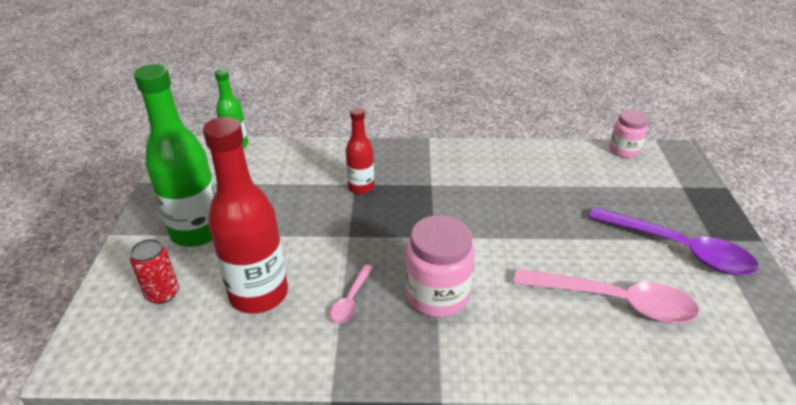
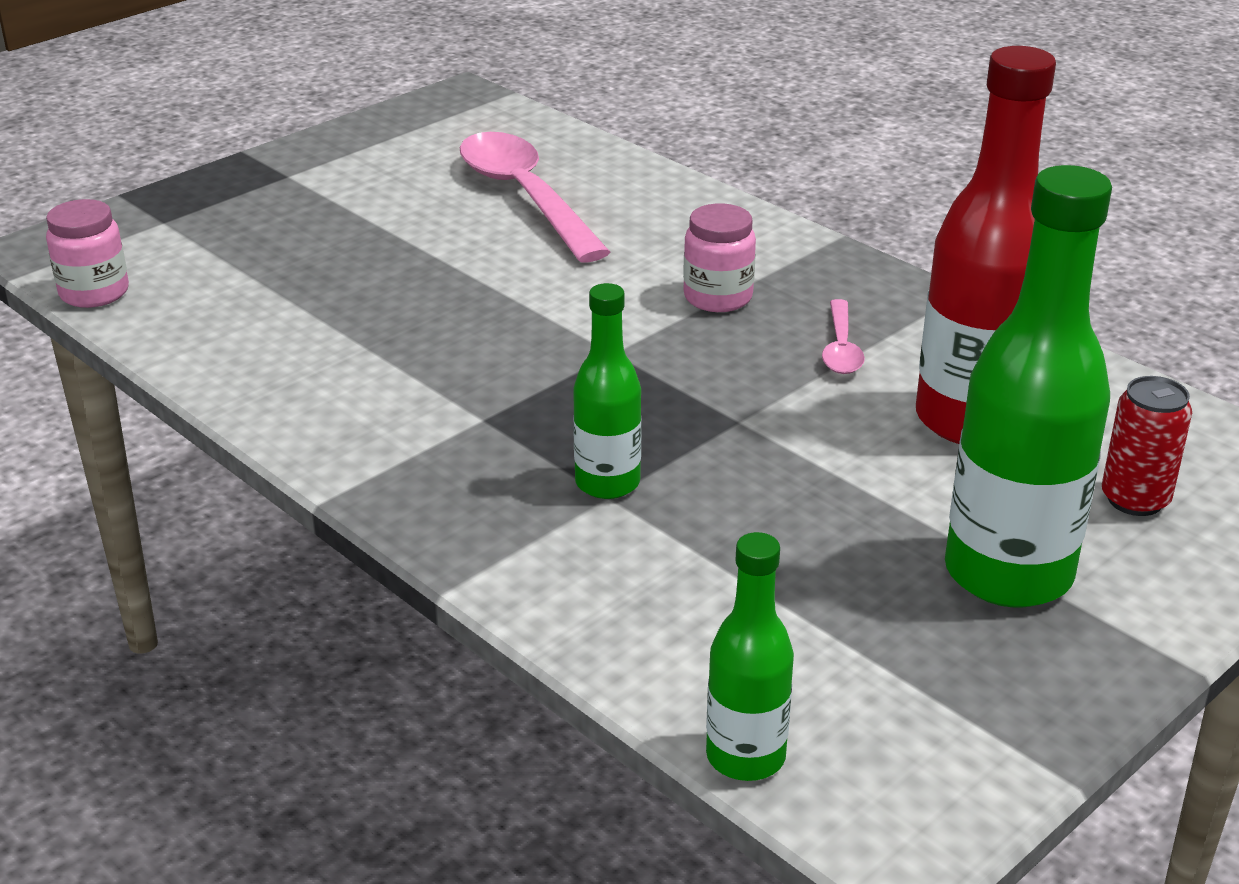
camera: 135 degrees left, 5 degrees down
(351, 300) = (841, 348): pink spoon -> pink spoon turned 120 degrees clockwise
(361, 187) = (607, 483): red bottle -> green bottle
(437, 295) = (718, 297): pink jar -> pink jar, size x0.63
(679, 249) = (346, 188): purple spoon -> none

